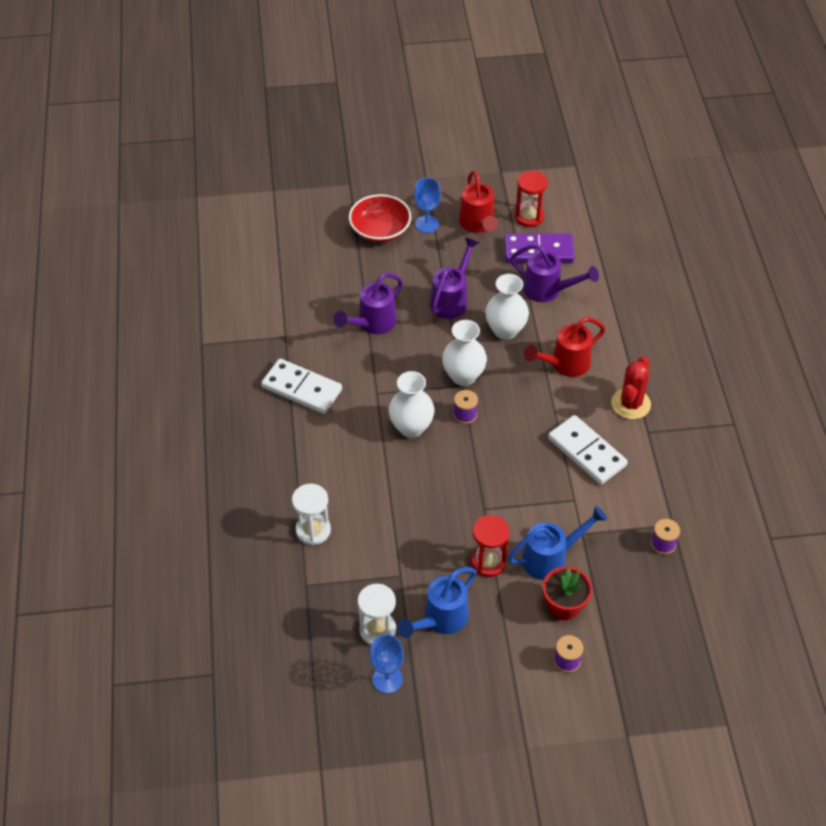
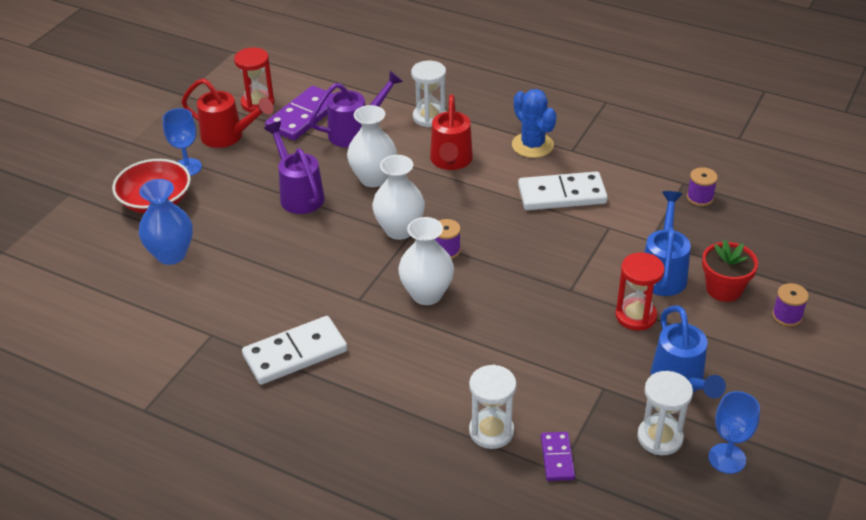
camera: 55 degrees left, 10 degrees down
(316, 579) = (557, 458): none -> purple domino
(338, 271) = (171, 254): none -> blue vase
(372, 323) = (268, 261): purple watering can -> none
(606, 323) = (429, 117): none -> white hourglass
(630, 404) = (532, 145): red cactus -> blue cactus

